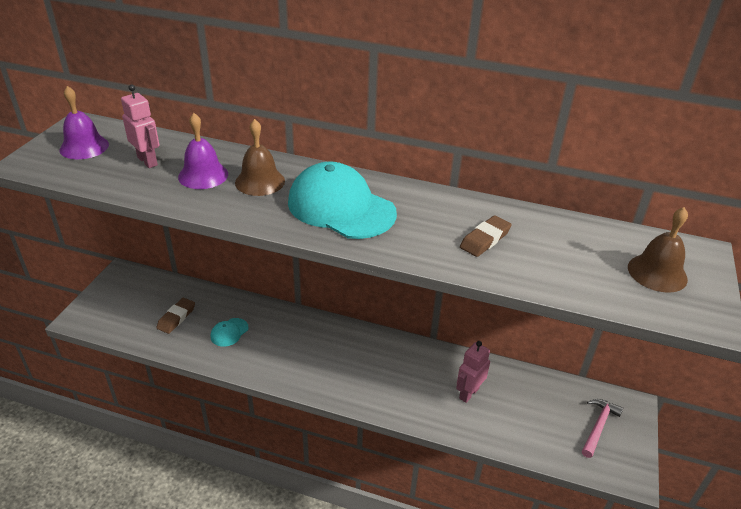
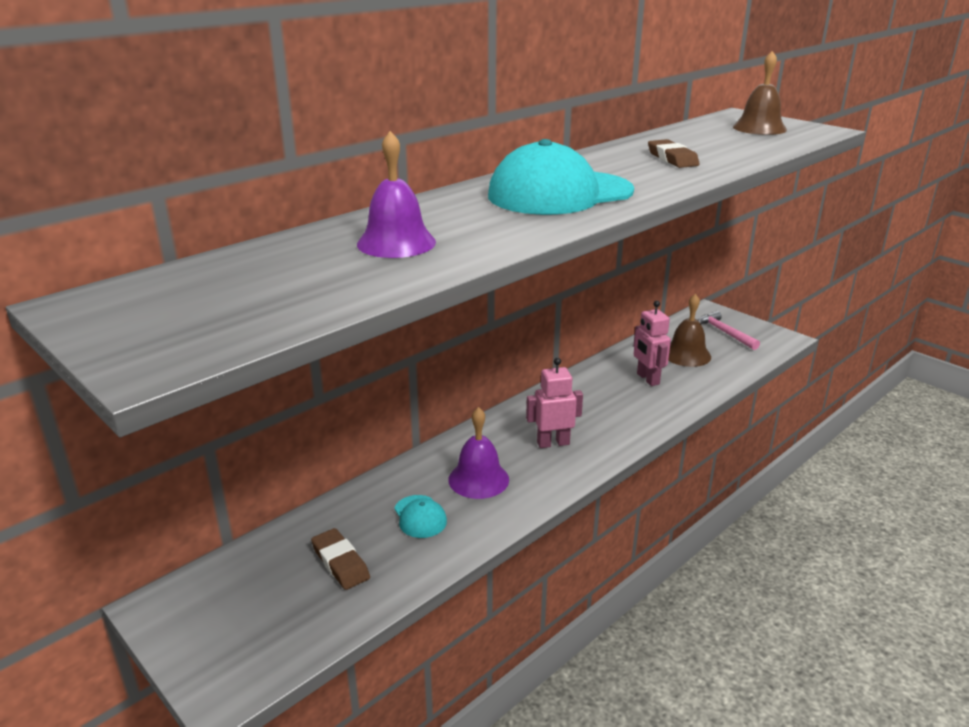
camera: 60 degrees left, 10 degrees down
(84, 147) = (175, 308): purple bell -> purple bell (478, 479)
(147, 161) = (303, 269): pink robot -> pink robot (553, 443)
(260, 181) = (455, 218): brown bell -> brown bell (686, 354)

